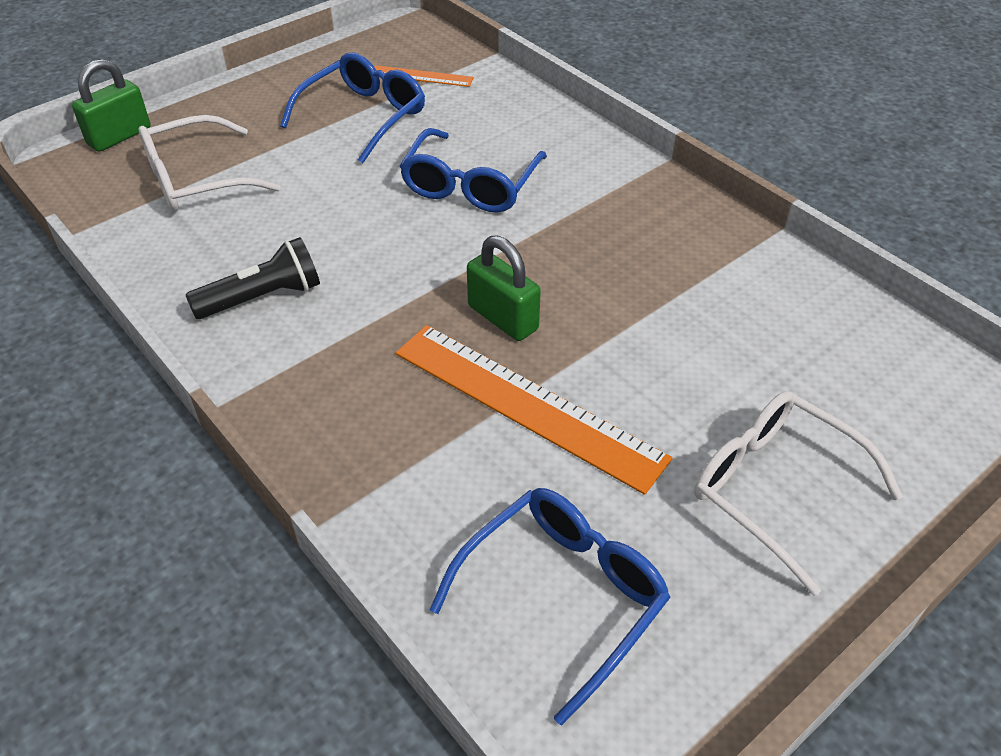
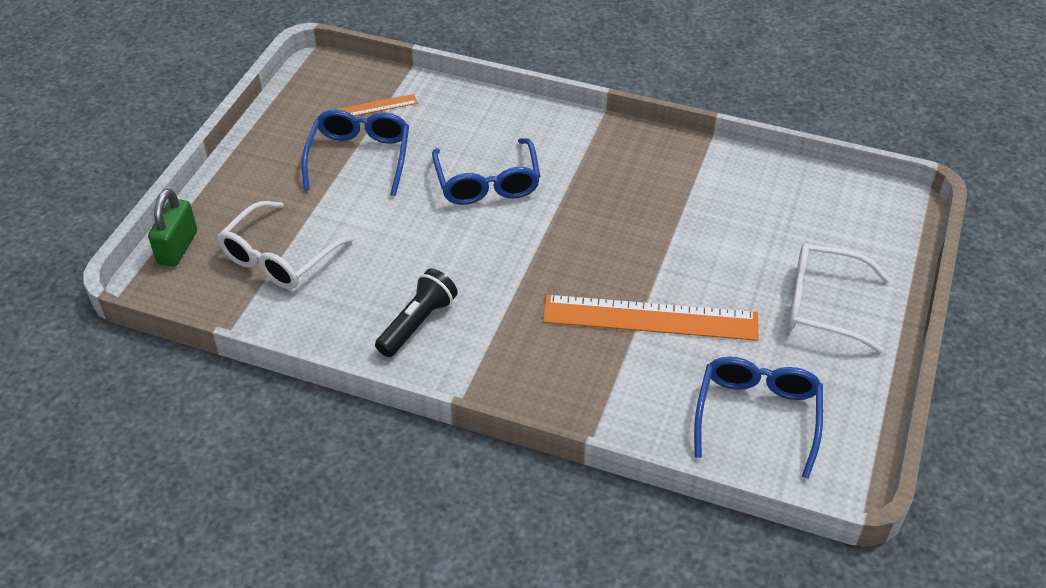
camera: 30 degrees left, 0 degrees up
(503, 318) = (589, 269): green padlock -> none

